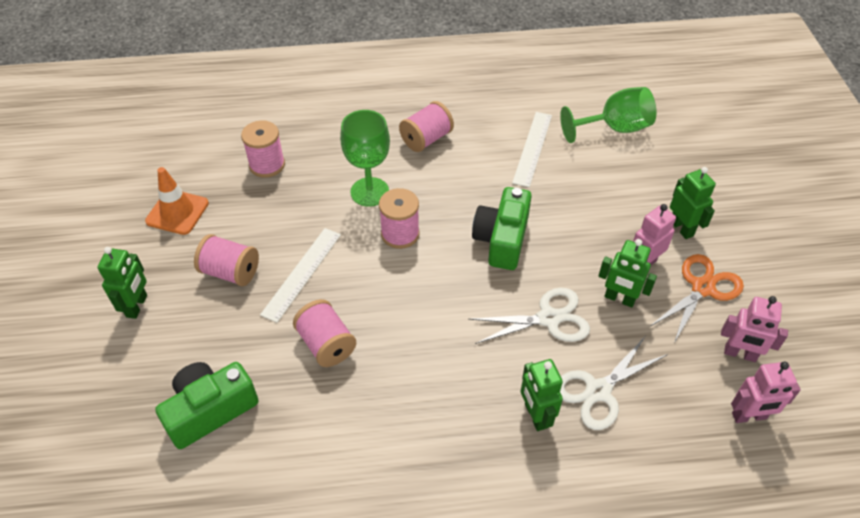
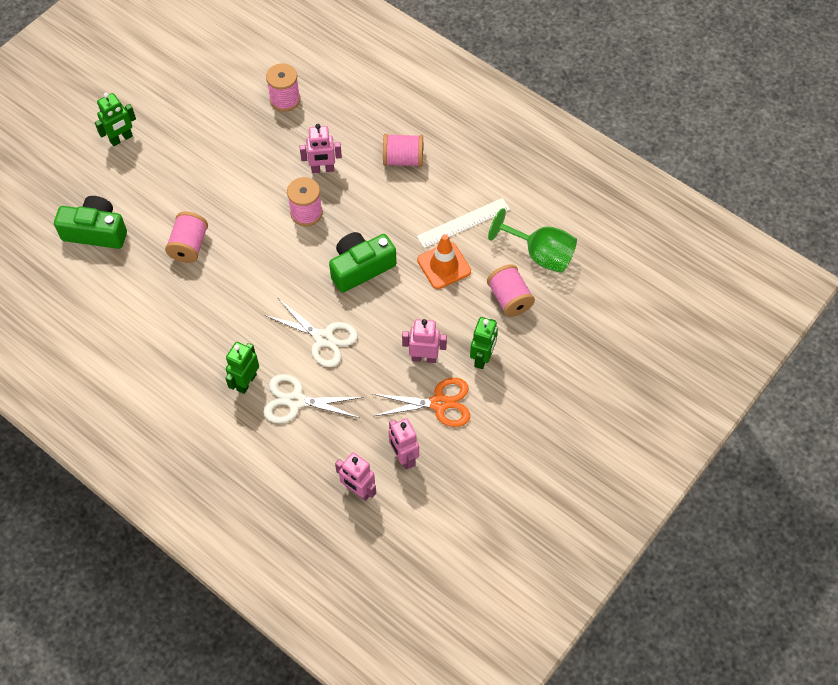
camera: 45 degrees right, 10 degrees up
(177, 212) = (201, 93): orange traffic cone -> orange traffic cone (444, 266)
(230, 272) = (188, 158): pink spool -> pink spool (509, 299)
(301, 273) = (224, 191): white ruler -> none
(369, 192) = (322, 169): green goblet -> pink robot
(619, 299) = (380, 364): green robot -> none

